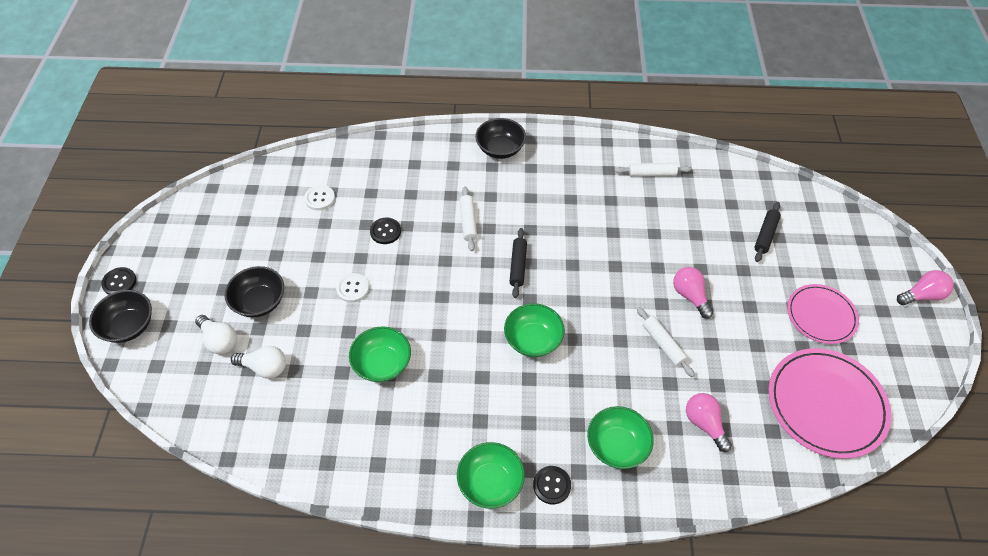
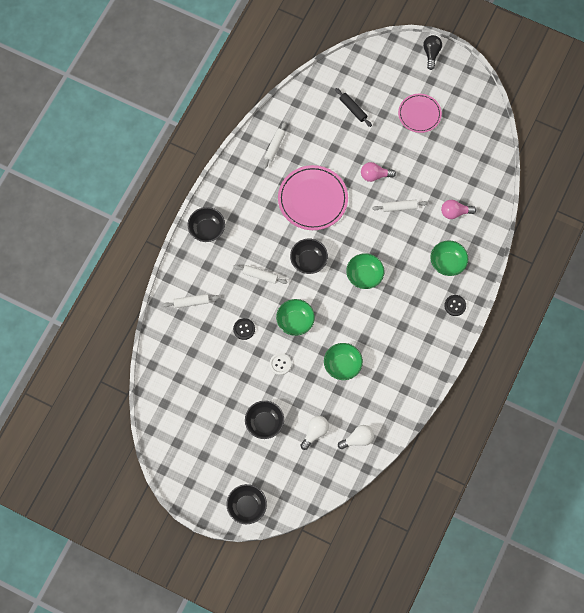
camera: 65 degrees left, 15 degrees up
(119, 282) = (208, 506): black button -> none
(219, 340) = (283, 454): white light bulb -> white light bulb (358, 439)
(320, 198) = (195, 361): white button -> none
(397, 168) = (191, 302): none -> white rolling pin
(490, 482) = (440, 335): green bowl -> green bowl (295, 321)
(518, 266) = (308, 261): black rolling pin -> black bowl
(826, 404) = (471, 146): pink plate -> pink plate (312, 199)
(922, 295) = (431, 54): pink light bulb -> black light bulb

